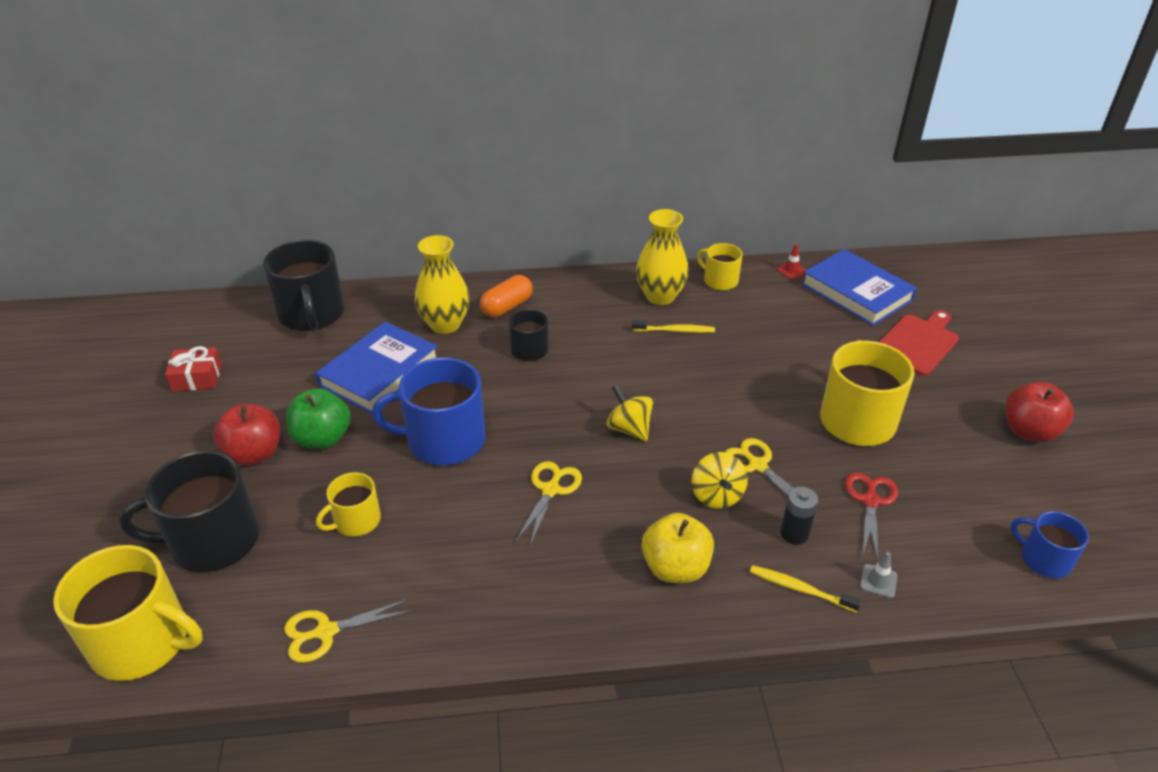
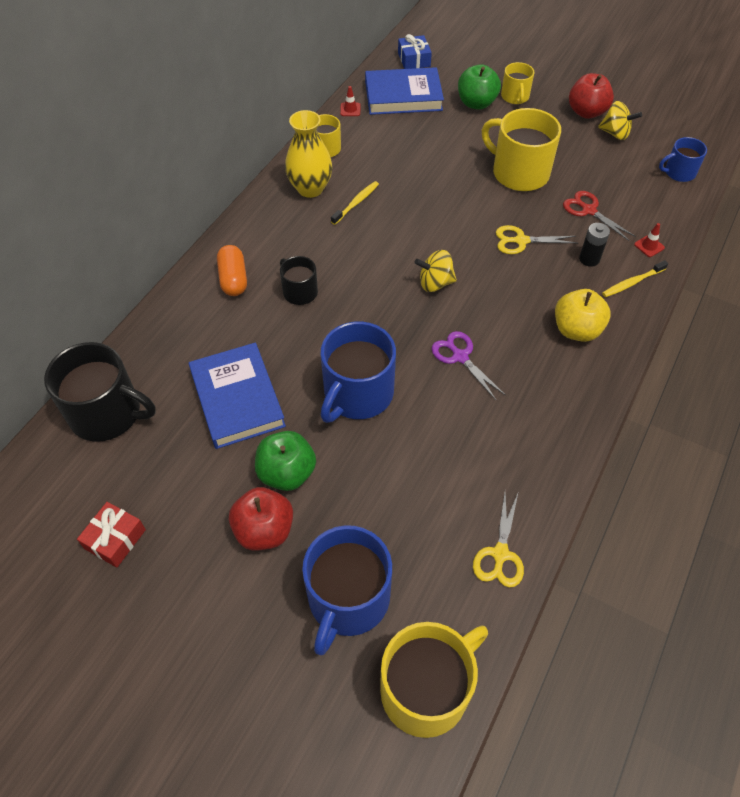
camera: 55 degrees left, 15 degrees up
(212, 541) = (348, 599): black mug -> blue mug
(356, 521) = (401, 488): yellow mug -> yellow mug (515, 97)
(445, 324) = (217, 328): yellow vase -> none
(551, 490) = (460, 357): yellow scissors -> purple scissors
(717, 495) = (531, 275): yellow spinning top -> yellow spinning top (615, 133)
(878, 581) = (649, 246): grey traffic cone -> red traffic cone
(918, 274) = (414, 59): none -> blue gift
(918, 343) = (476, 103): red cutting board -> green apple

